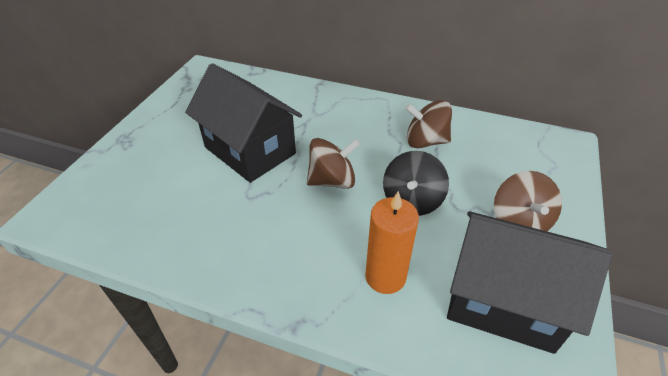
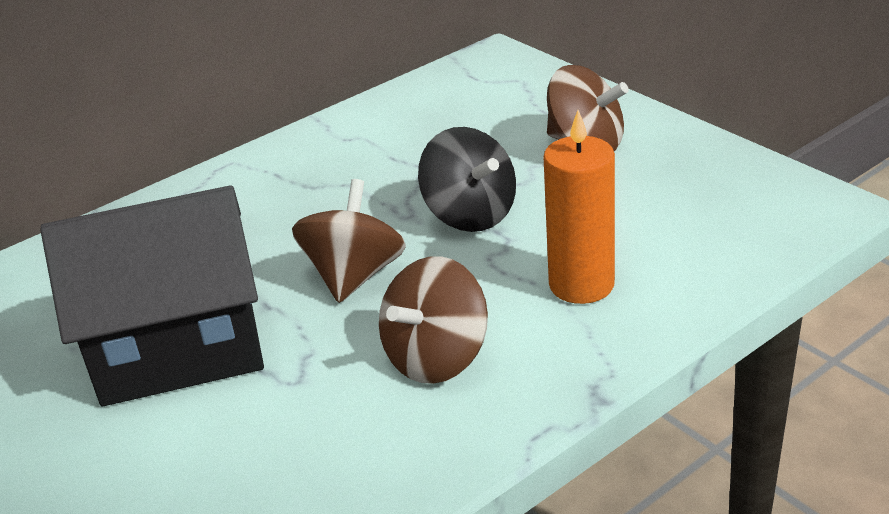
camera: 55 degrees left, 10 degrees down
(425, 141) = (368, 161): brown spinning top -> brown spinning top (437, 357)
(503, 301) = (690, 205): black house -> none

